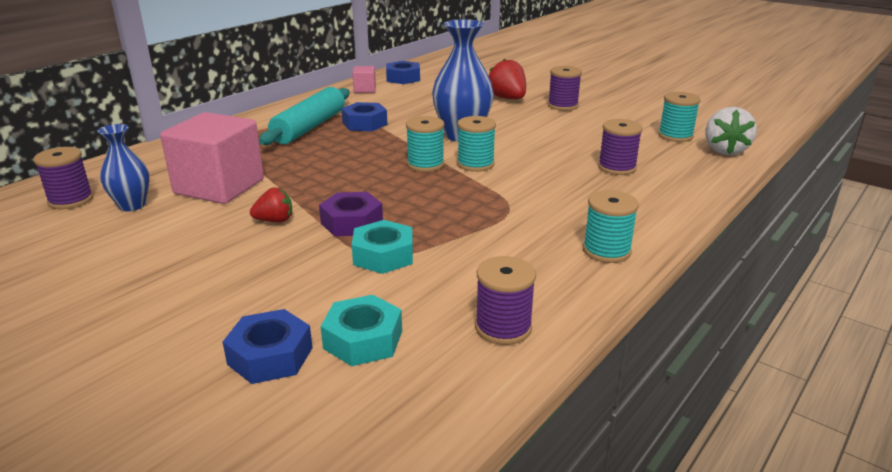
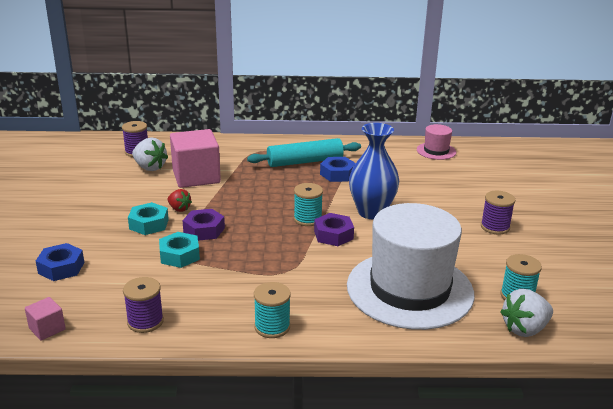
camera: 50 degrees right, 0 degrees up
(132, 205) = (150, 167): blue vase -> white strawberry
(363, 340) = (95, 285): turquoise nut -> turquoise nut (149, 224)
(364, 89) = (392, 149): pink cube -> pink cube (47, 329)
(403, 78) = (436, 151): blue nut -> pink hat
(475, 164) = (333, 235): turquoise spool -> purple nut
(507, 99) = (468, 201): red strawberry -> none
(617, 167) = (409, 289): purple spool -> white hat

